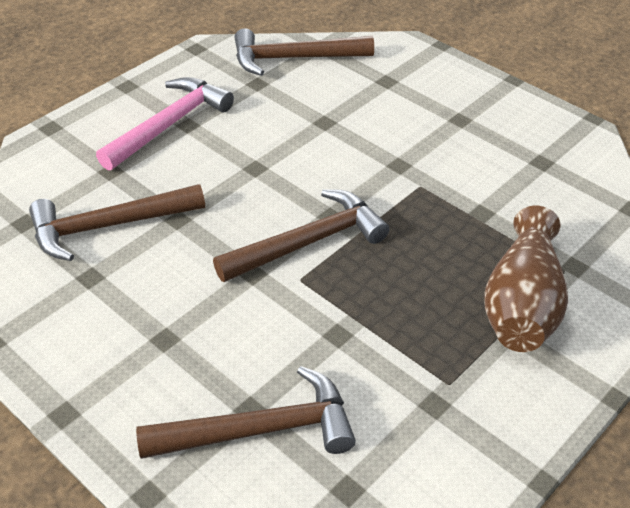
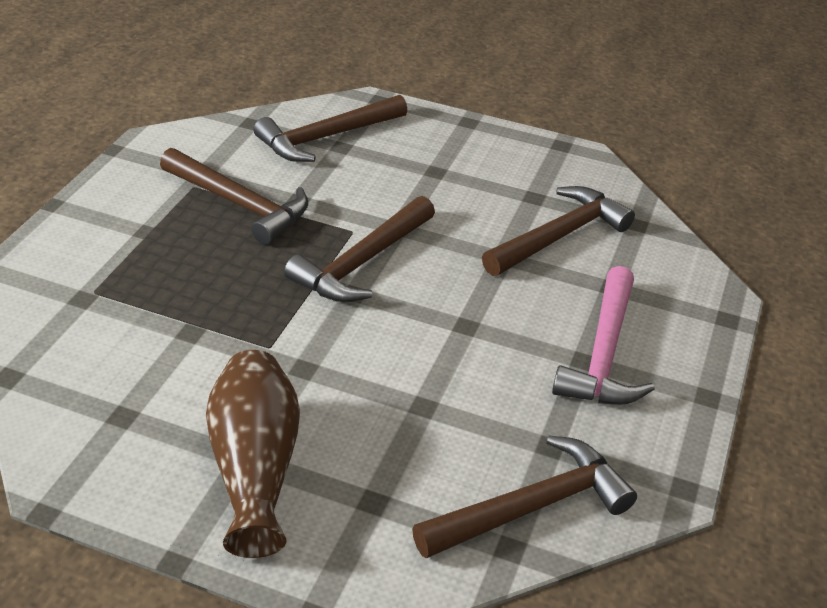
camera: 155 degrees right, 5 degrees down
(403, 344) = (239, 204): none -> brown hammer
(522, 304) = (136, 253): brown vase -> brown vase (254, 468)

